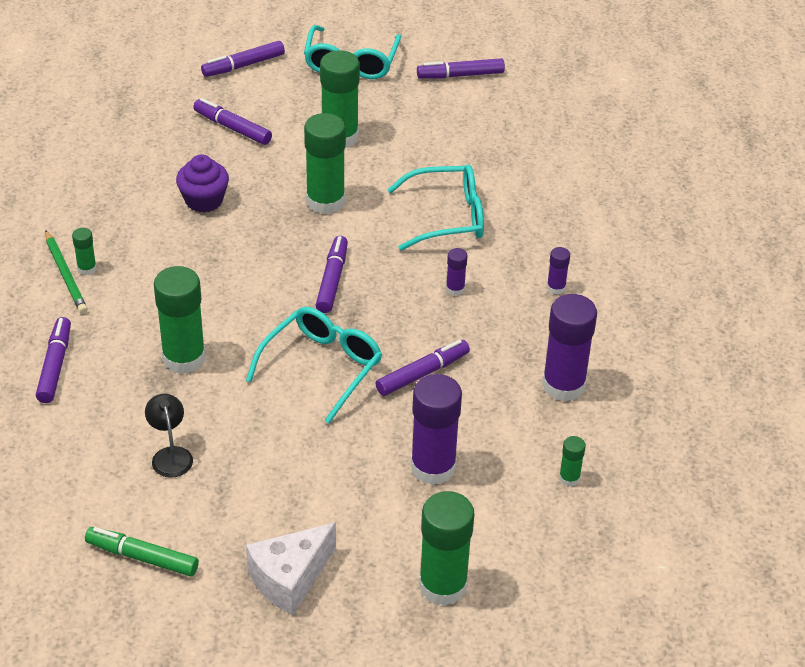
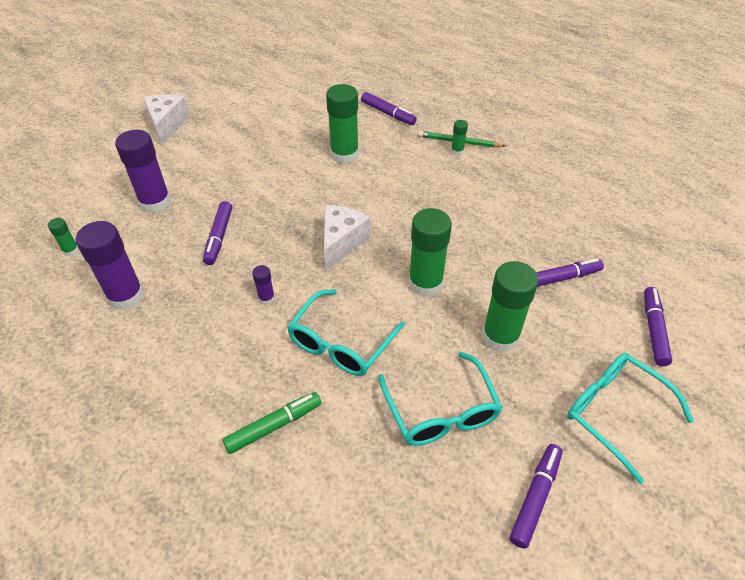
camera: 130 degrees right, 5 degrees up
(142, 557) = (237, 93): green marker -> green marker (274, 426)
(170, 455) = (283, 123): black lamp -> none
(204, 200) = (481, 224): purple cupcake -> none
(322, 367) = (275, 200): turquoise glasses -> turquoise glasses (441, 411)
(332, 280) = (341, 242): purple marker -> white cheese
(443, 586) = (92, 166): green glue stick -> none
(556, 288) = (202, 357): purple glue stick -> none

